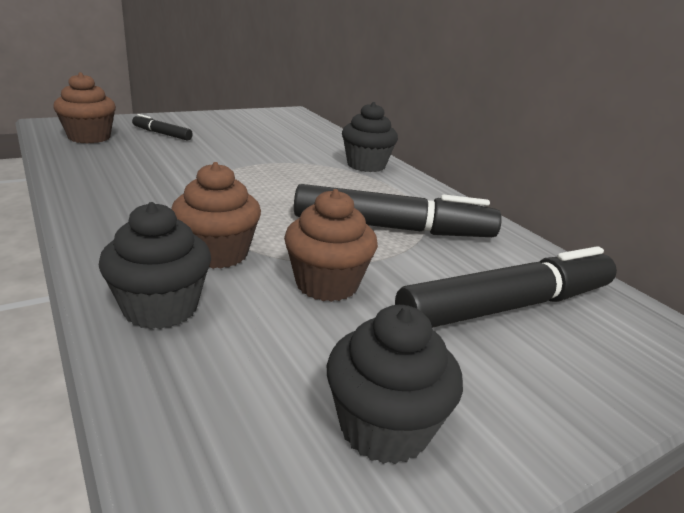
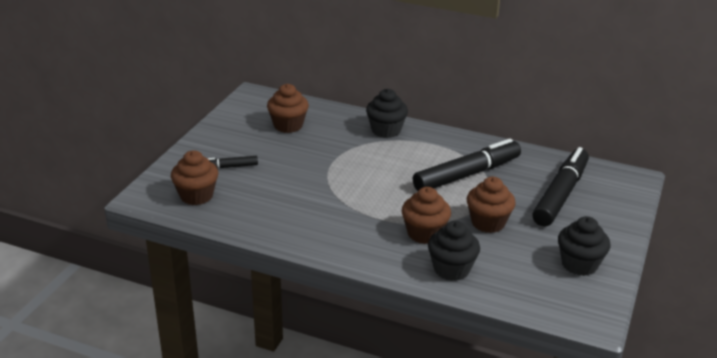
camera: 35 degrees left, 5 degrees up
(277, 132) = (288, 125): none -> brown cupcake

